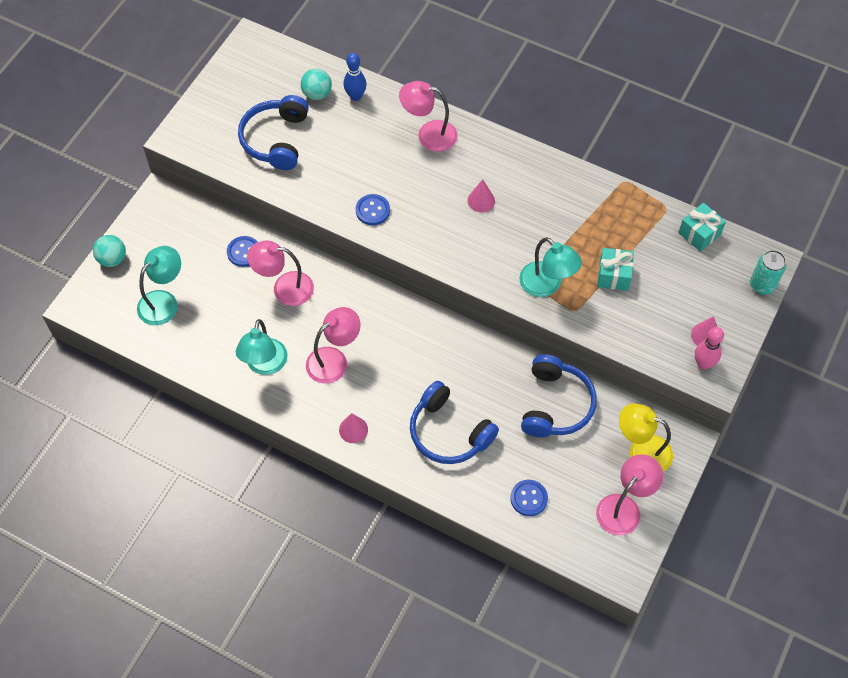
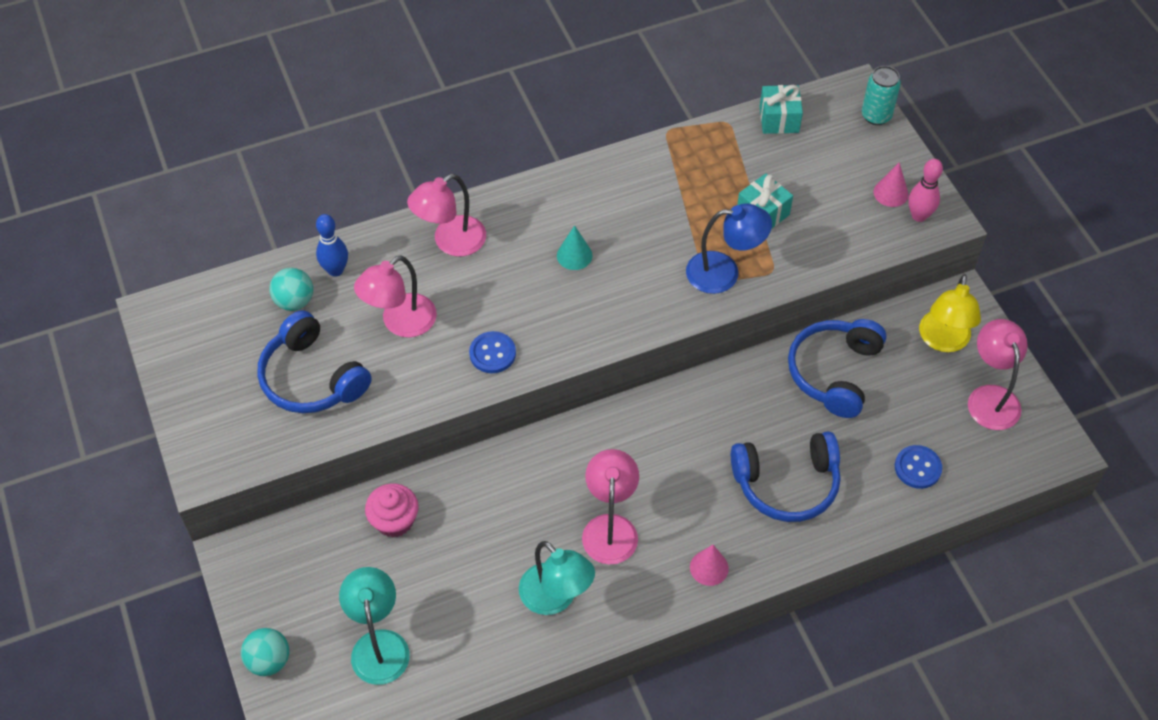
camera: 50 degrees left, 5 degrees down
(244, 252) = (394, 520): blue button -> pink cupcake
(284, 288) = (478, 513): pink lamp -> pink lamp (400, 323)
(481, 200) = (574, 255): pink cone -> turquoise cone
(546, 285) = (724, 272): turquoise lamp -> blue lamp
(555, 404) = (834, 372): blue headphones -> blue headphones turned 120 degrees counterclockwise
(641, 451) = (943, 341): yellow lamp -> yellow lamp turned 45 degrees counterclockwise

